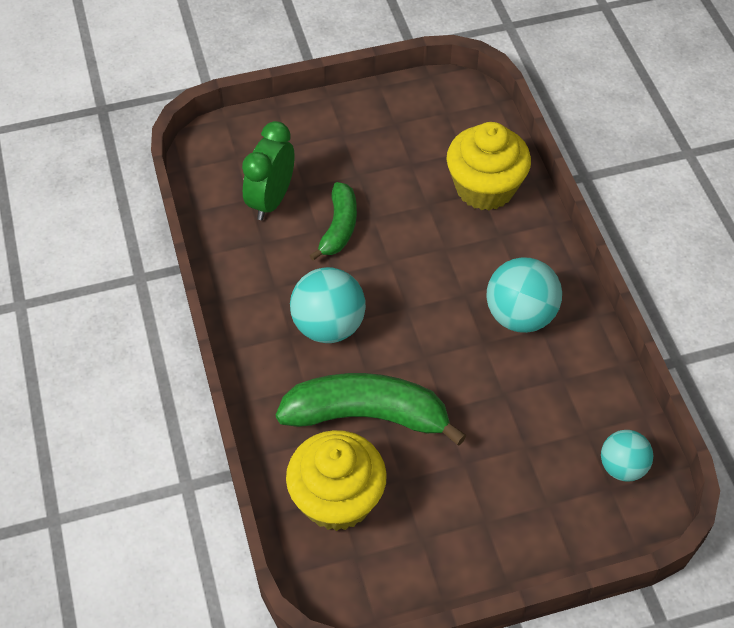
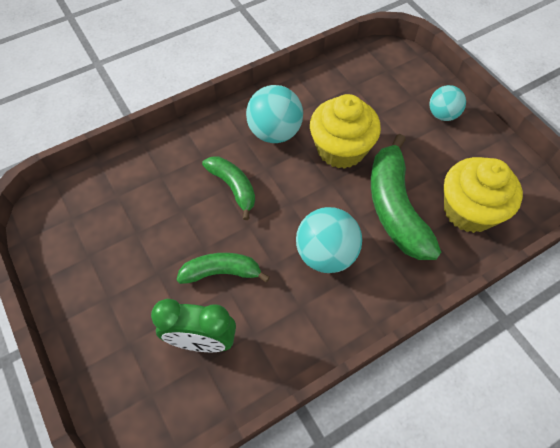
camera: 105 degrees left, 5 degrees up
(445, 257) = (233, 187): none -> green banana
(485, 188) = (156, 174): yellow cupcake -> yellow cupcake (341, 149)
(622, 467) = (371, 66): turquoise ball -> turquoise ball (442, 115)

